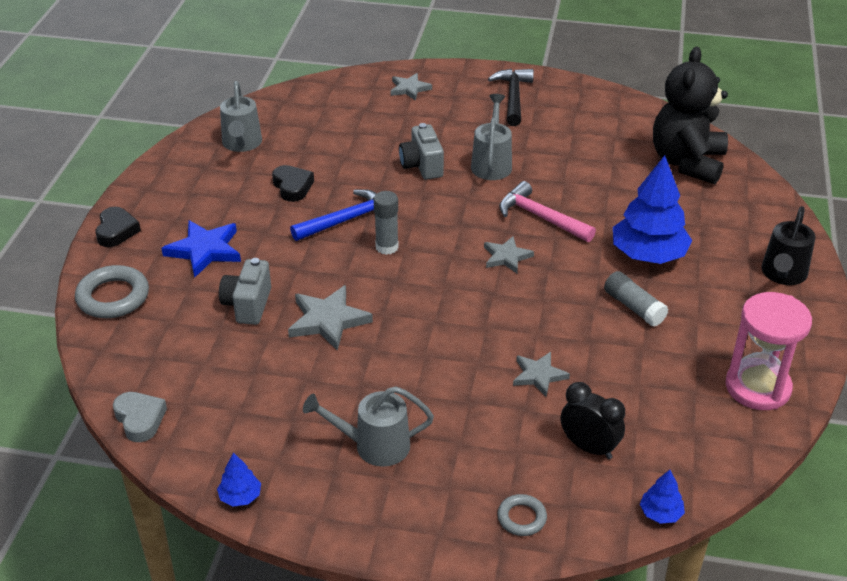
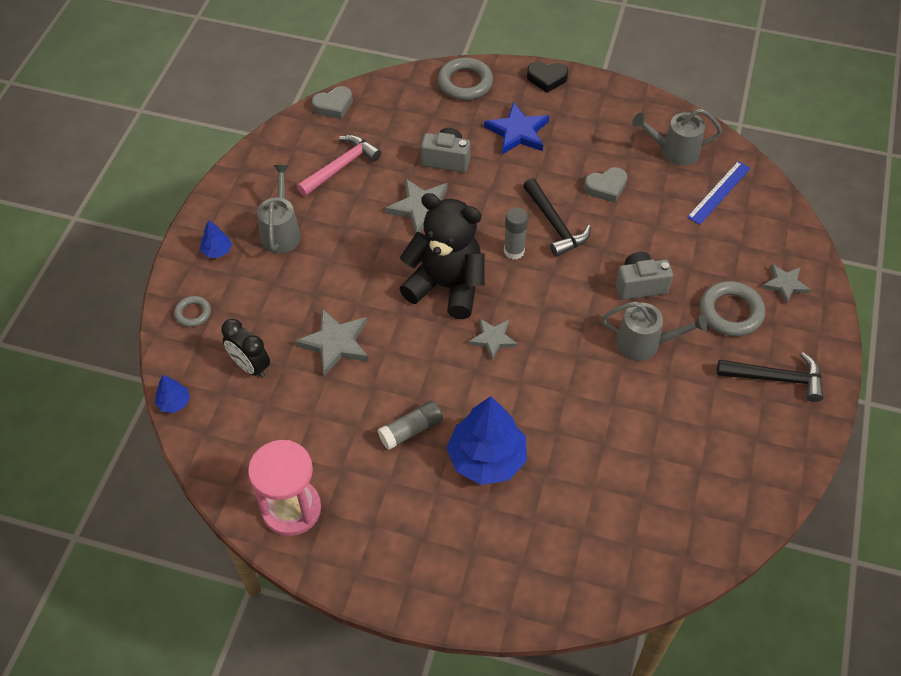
camera: 95 degrees right, 15 degrees up
(240, 496) = (252, 159): blue tree -> blue tree (217, 251)
(292, 187) = (606, 187): black heart -> grey heart
(298, 119) = (719, 192): none -> blue ruler
(347, 220) = (554, 224): blue hammer -> black hammer
(446, 117) = (731, 312): none -> grey ring
(538, 375) = (335, 343): grey star -> grey star, size x1.55
(541, 217) = (552, 375): pink hammer -> pink hammer (341, 167)
(589, 447) = (250, 366): black clock -> black clock turned 90 degrees clockwise
(687, 162) = (649, 532): black teddy bear -> black teddy bear (446, 286)
(783, 275) = (444, 578): black watering can -> none

